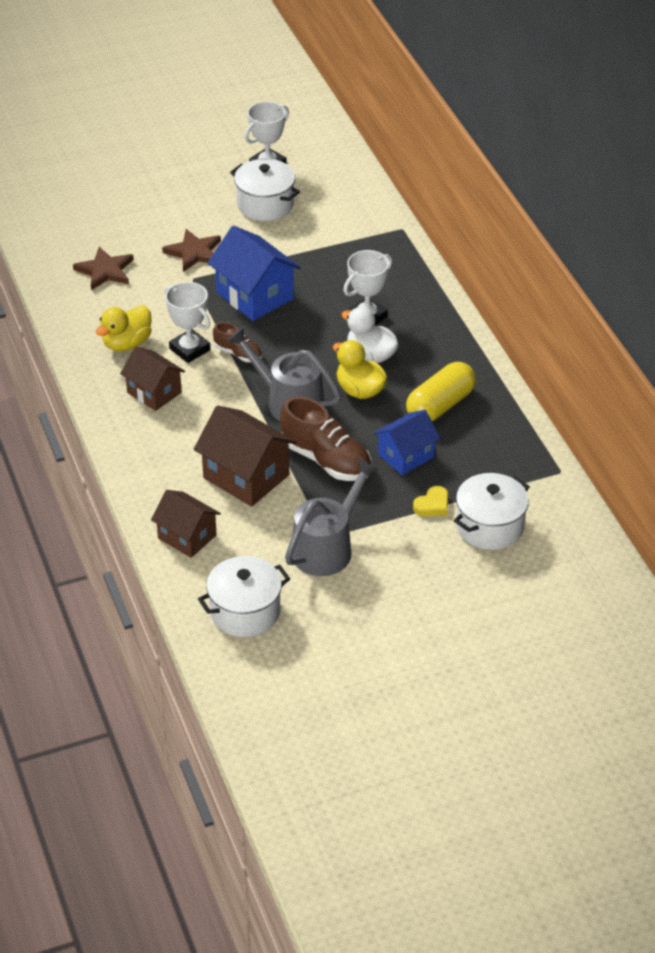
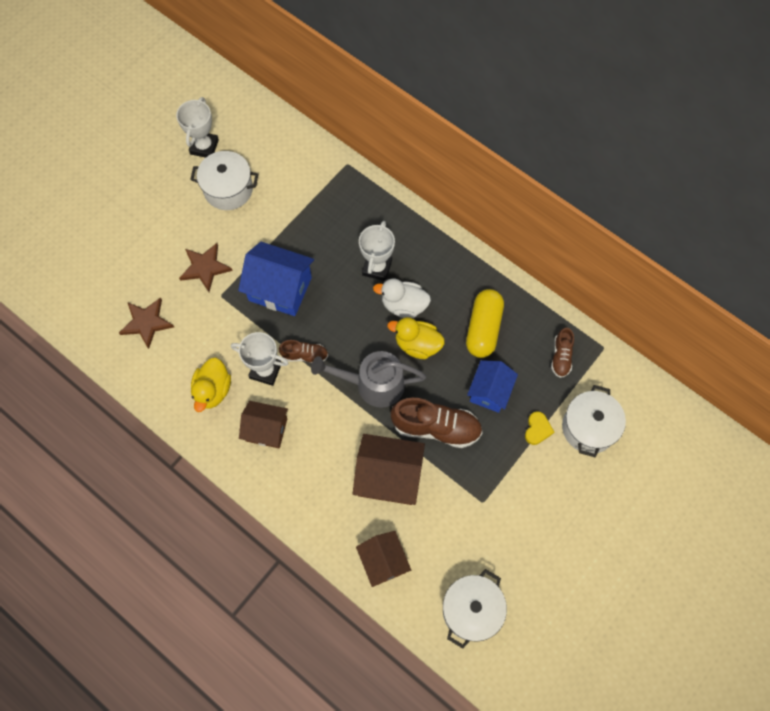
camera: 30 degrees left, 25 degrees up
(187, 536) = (383, 561): brown house -> brown house turned 60 degrees clockwise
(327, 547) = (490, 513): grey watering can -> none
(506, 460) = (561, 357): none -> brown shoe

